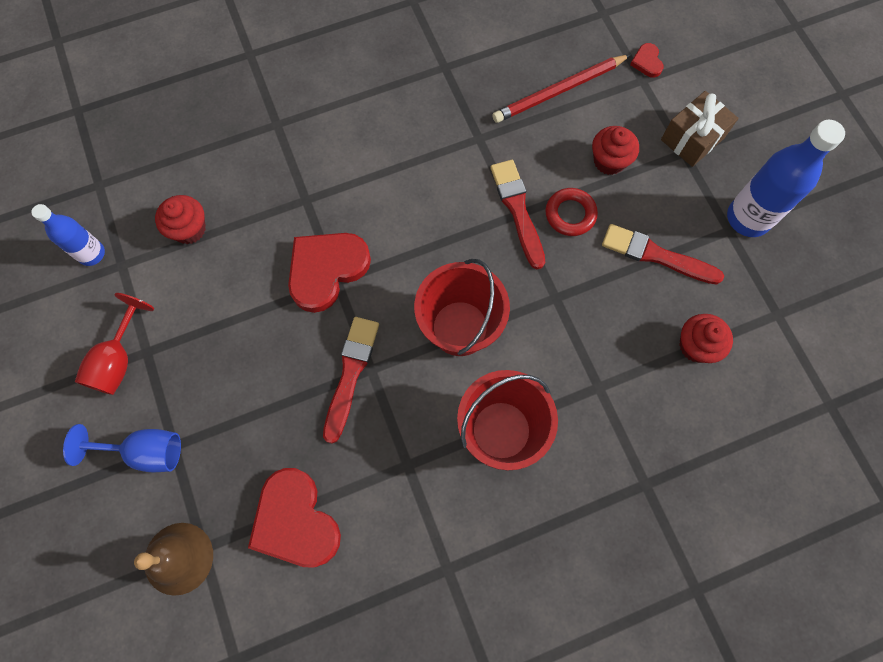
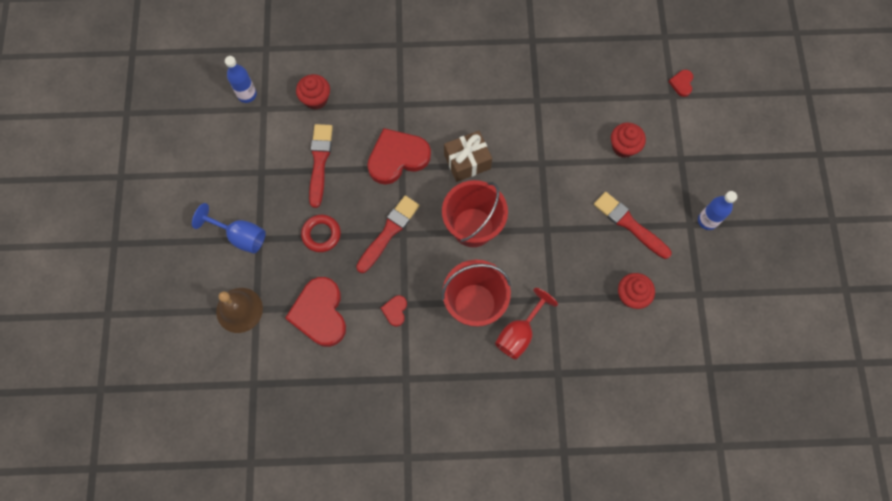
camera: 20 degrees right, 0 degrees up
(118, 360) = (242, 171): red goblet -> red goblet (519, 333)
(398, 479) = (395, 311): none -> red heart
(518, 210) = (544, 160): red brush -> red brush (320, 162)
(559, 91) = (608, 84): red pencil -> none
(570, 214) = (580, 175): red ring -> red ring (321, 234)
(692, 139) = (691, 150): brown gift -> brown gift (467, 161)
(748, 218) = (707, 220): blue bottle -> blue bottle, size x0.61

